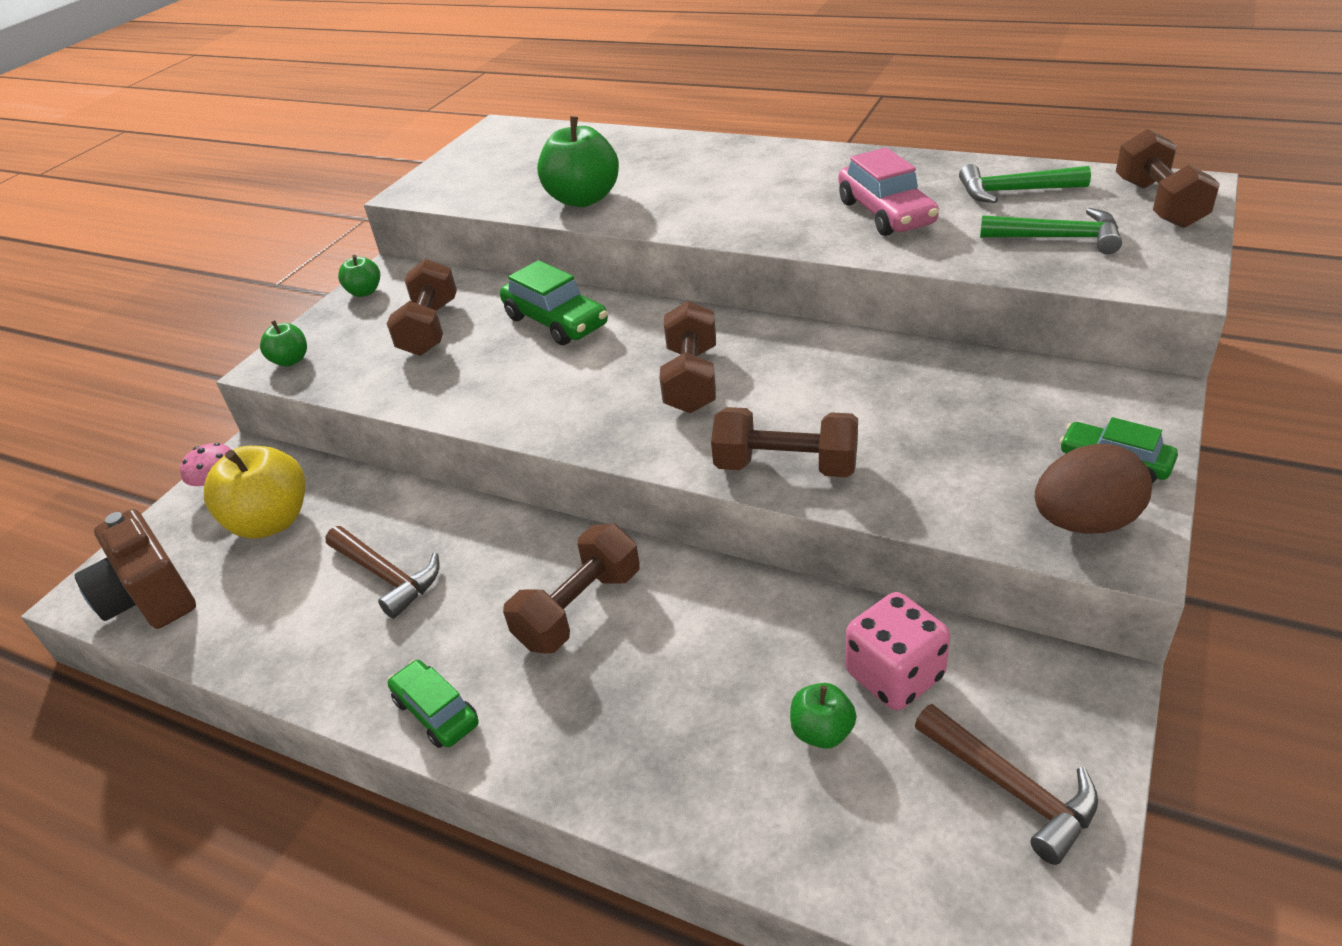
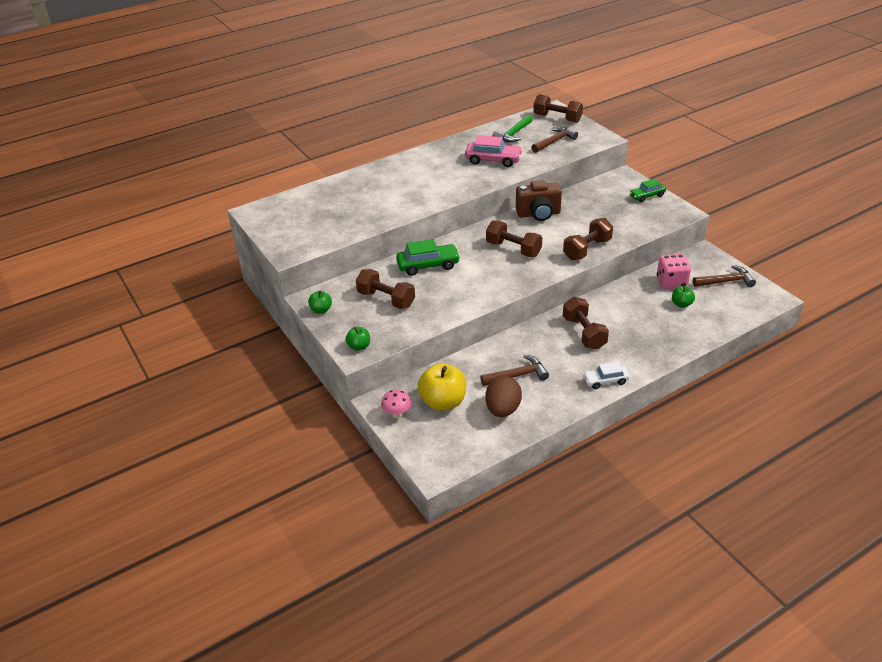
camera: 60 degrees left, 0 degrees up
(150, 597) = (460, 450): brown camera -> brown camera (538, 214)
(436, 712) = (605, 380): green car -> white car
(583, 199) = (376, 213): green apple -> none
(1059, 238) = (554, 141): green hammer -> brown hammer
(1084, 522) = (666, 212): brown egg -> brown egg (503, 409)

